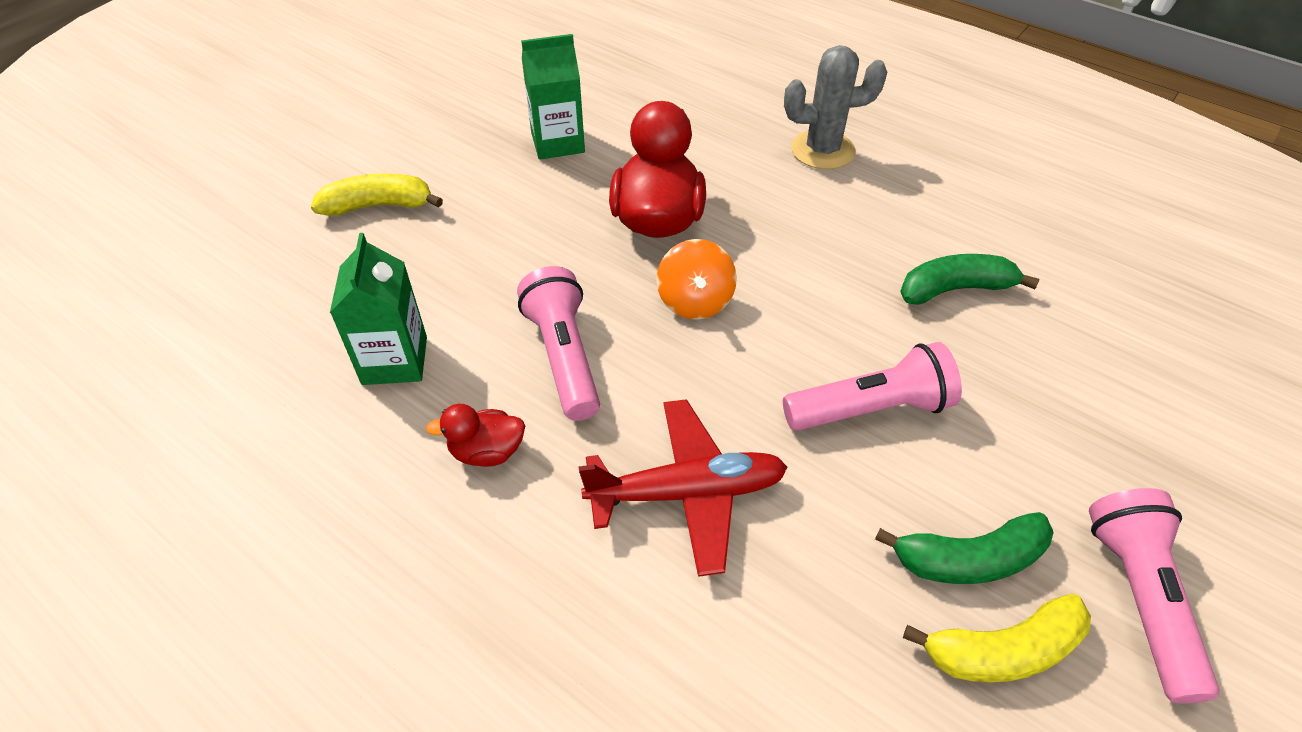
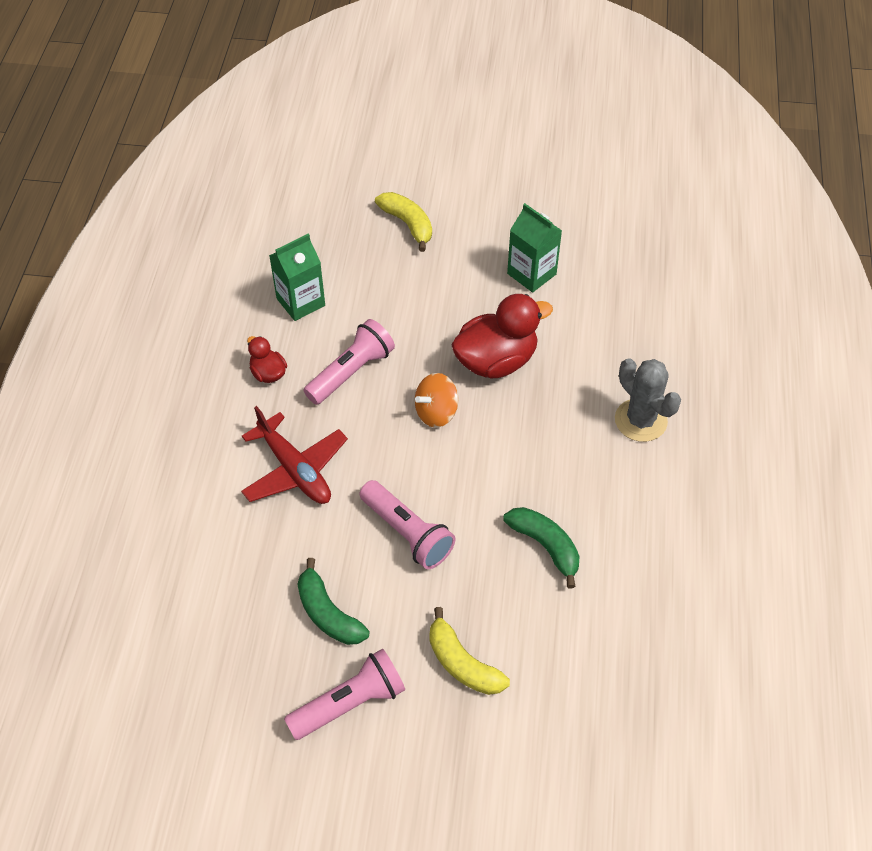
camera: 60 degrees right, 5 degrees up
(1003, 650) = (280, 644): yellow banana -> yellow banana (462, 663)

